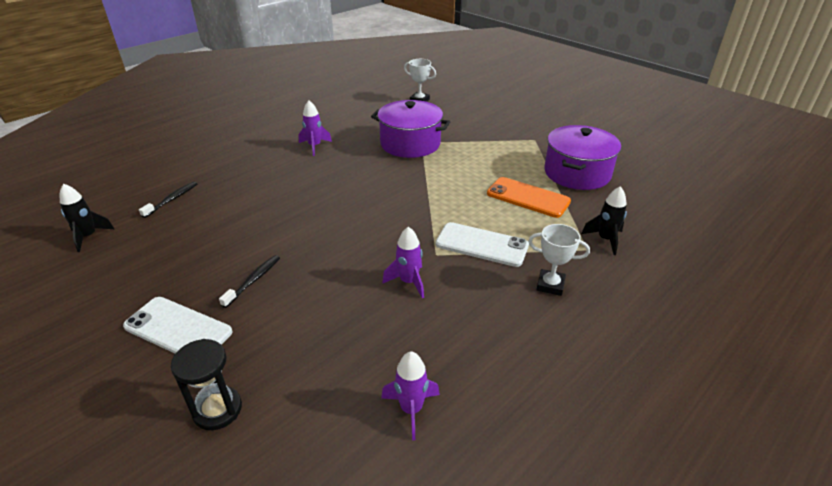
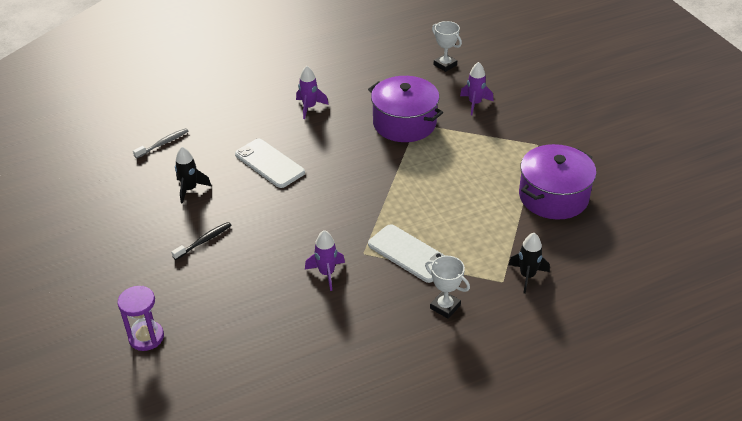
camera: 20 degrees right, 5 degrees up
(88, 237) = (89, 168): black rocket -> black rocket (190, 189)
(172, 199) = (163, 143): black toothbrush -> grey toothbrush
(178, 329) = (136, 269): white phone -> white phone (269, 163)
(217, 409) = (146, 337): black hourglass -> purple hourglass
(411, 409) = (277, 375): purple rocket -> purple rocket (475, 104)
(528, 197) = (483, 214): orange phone -> none

